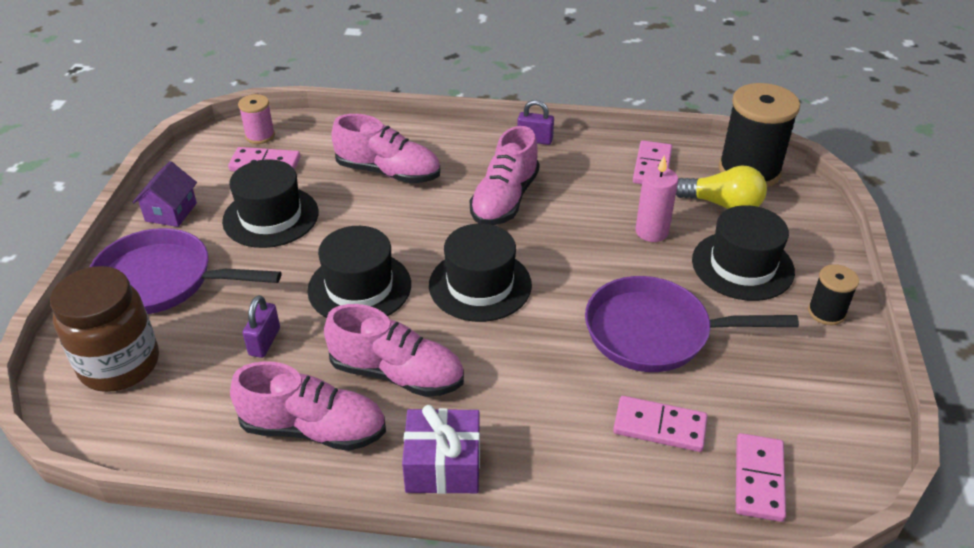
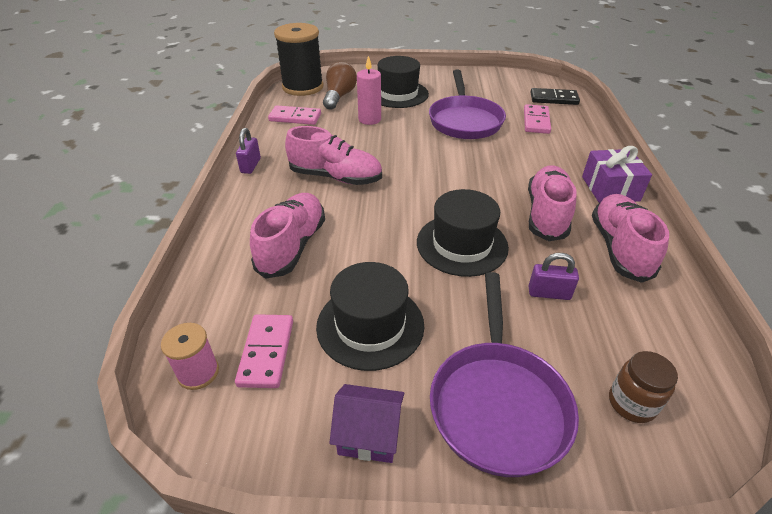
camera: 95 degrees left, 0 degrees up
(120, 364) = (631, 403): brown jar -> brown jar, size x0.53
(480, 285) = (441, 184): black hat -> none
(722, 204) = (339, 96): yellow light bulb -> brown light bulb
(758, 479) = (554, 99): pink domino -> black domino
(826, 312) = (431, 76): black spool -> none

